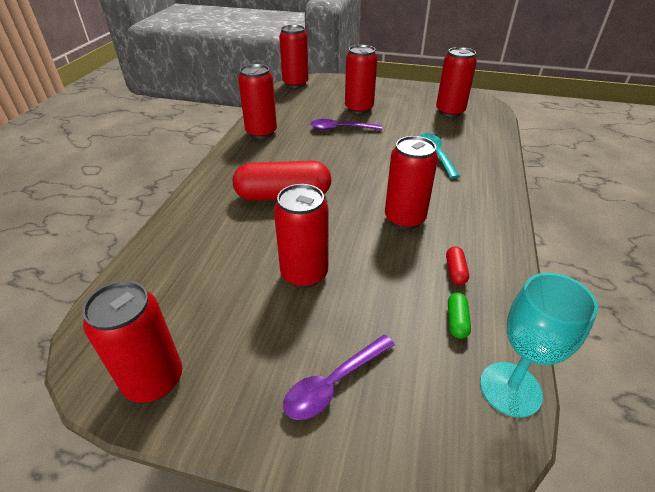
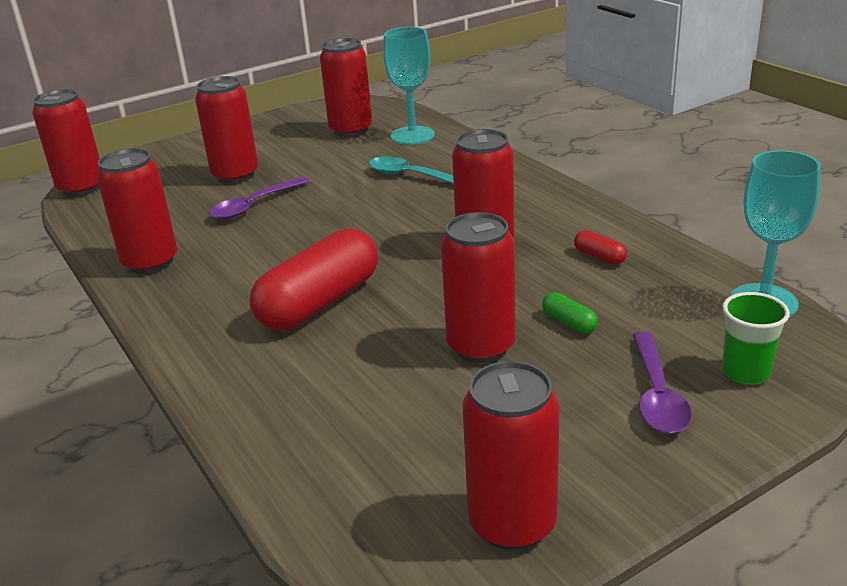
camera: 45 degrees left, 10 degrees down
(408, 423) = (745, 372): none -> green cup
(456, 321) = (661, 288): green capsule -> green capsule (569, 323)
(476, 131) = (412, 135): none -> turquoise goblet

